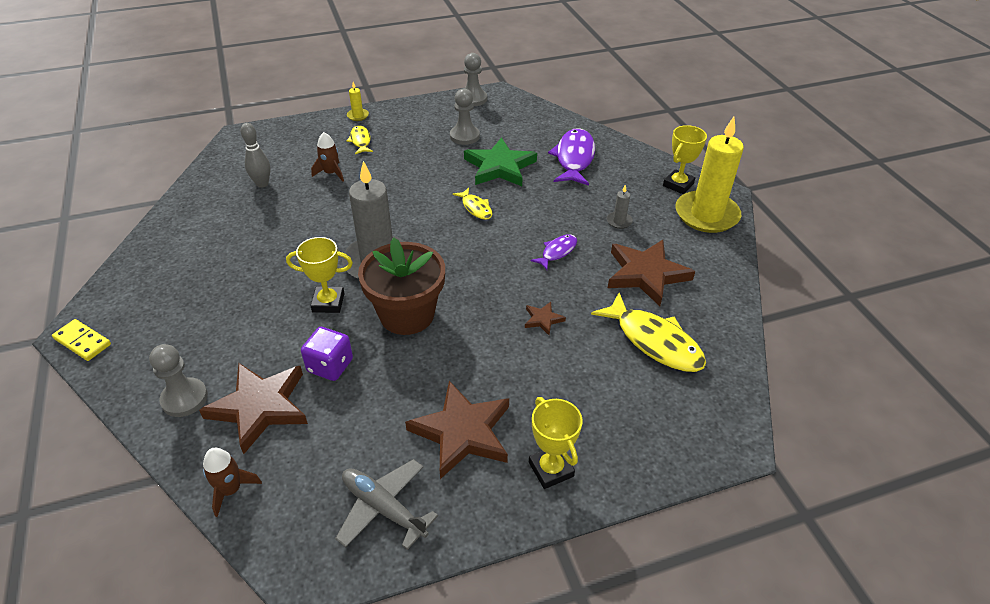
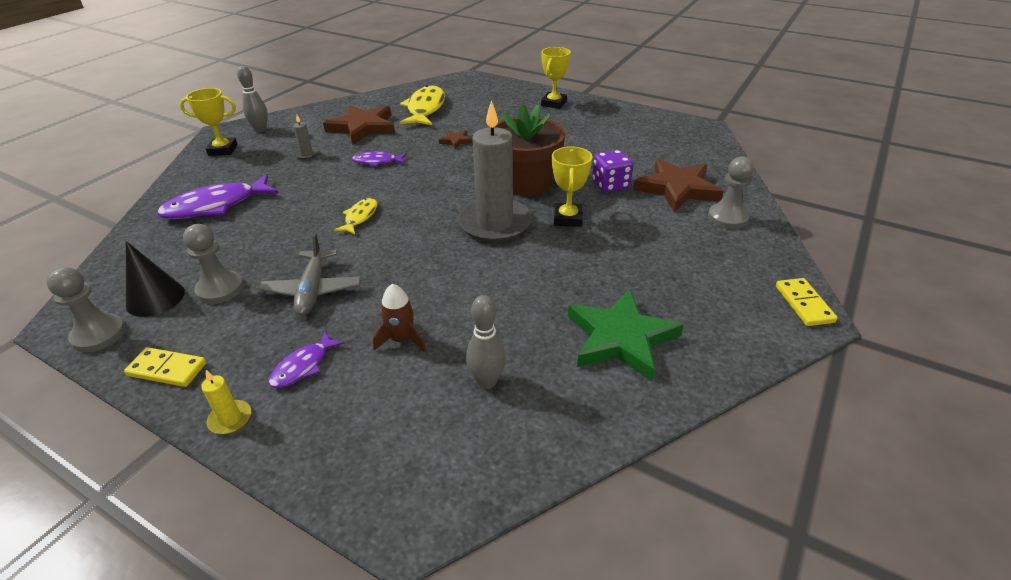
camera: 130 degrees left, 5 degrees down
(231, 490) = (723, 165): brown rocket -> none
(328, 303) = (568, 218): yellow trophy -> yellow trophy turned 45 degrees clockwise
(360, 141) = (303, 366): yellow fish -> purple fish
(384, 508) = (646, 127): grey plane -> grey plane (313, 290)
(416, 109) = (167, 369): none -> yellow domino
(462, 432) = (574, 128): brown star -> none
(484, 117) = (155, 298): none -> black cone
(499, 167) = (272, 236): green star -> green star (621, 338)
(706, 215) = (261, 130): yellow candle -> grey bowling pin

